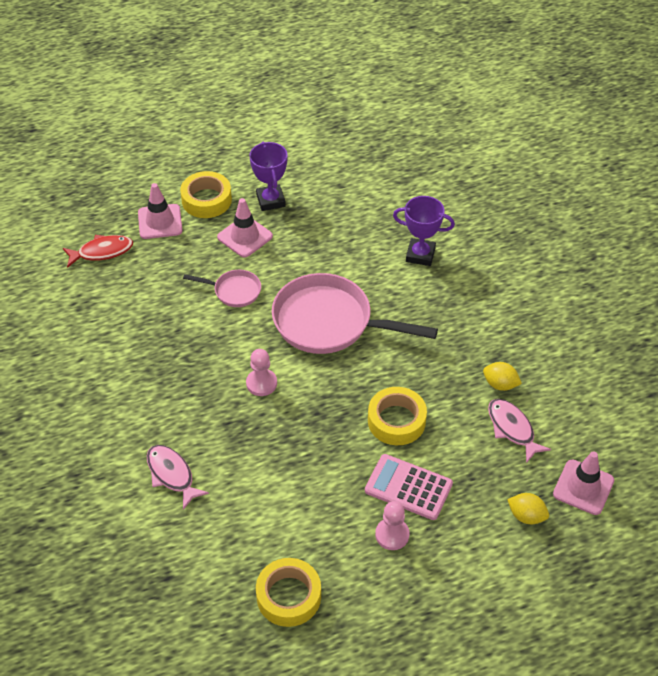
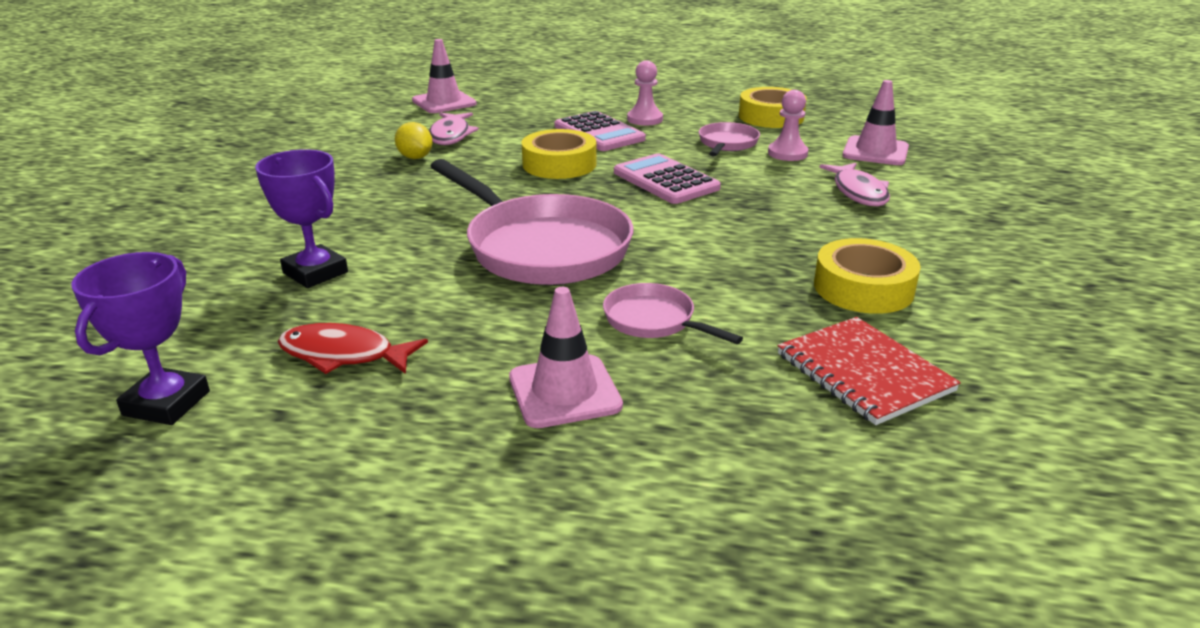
camera: 150 degrees left, 20 degrees down
(102, 252) = (902, 473): red fish -> red fish (343, 355)
(127, 297) = (864, 372): none -> red notebook
(160, 222) = (730, 489): pink traffic cone -> pink traffic cone (875, 151)
(206, 200) = (585, 497): yellow tape -> yellow tape (863, 288)
(261, 383) = (692, 224): pink pawn -> pink pawn (787, 153)
(270, 200) = (446, 439): purple trophy -> purple trophy (166, 403)
(298, 515) = (727, 144): none -> pink pan
(309, 431) = (665, 180): none -> pink calculator
(526, 516) = (514, 103): yellow lemon -> none

